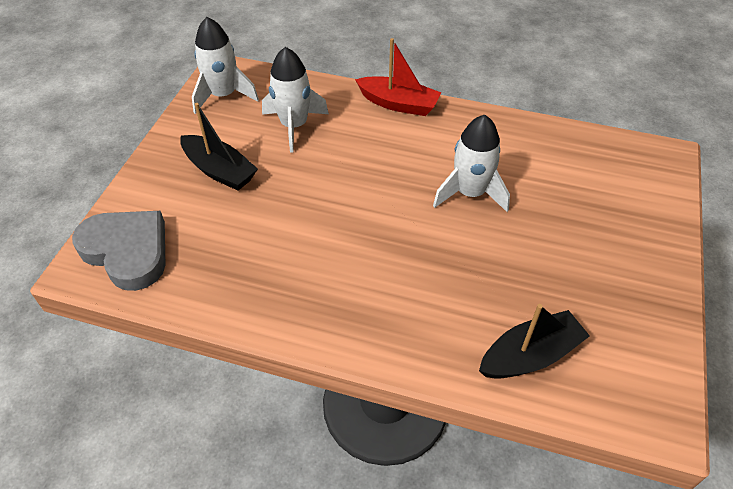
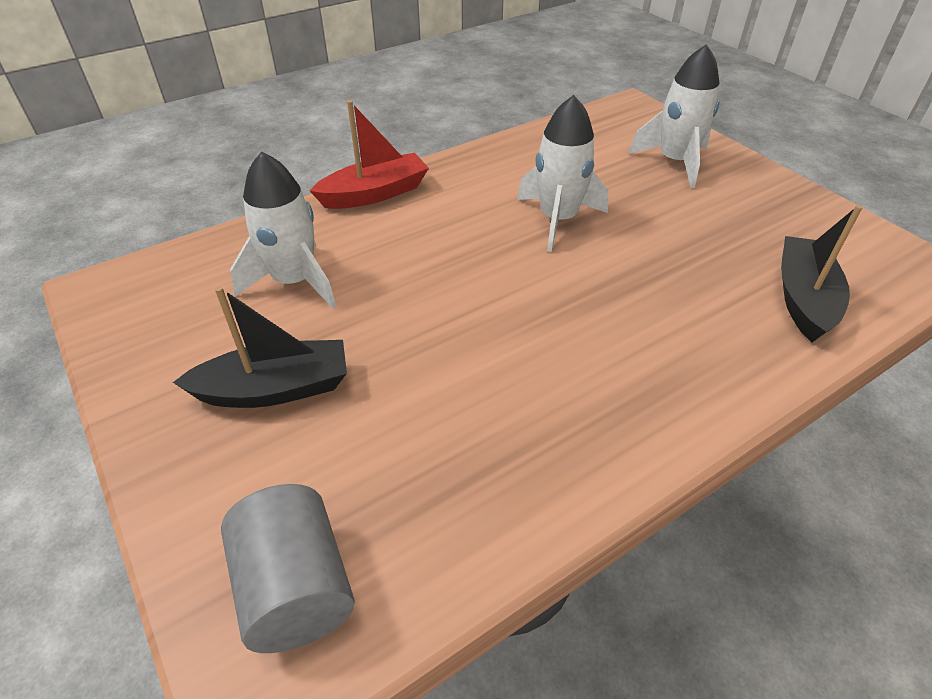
camera: 50 degrees left, 5 degrees down
(127, 251) = (296, 588): grey heart -> grey cylinder
(223, 95) = (146, 312): white rocket -> white rocket (675, 162)

